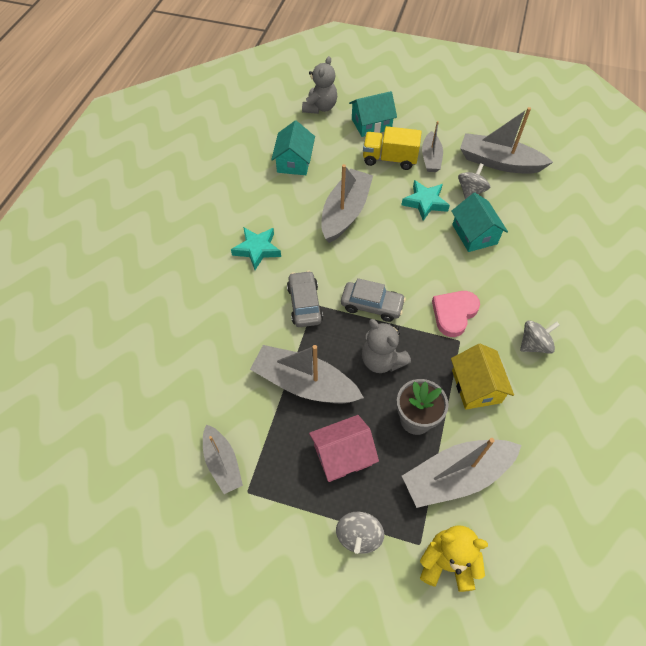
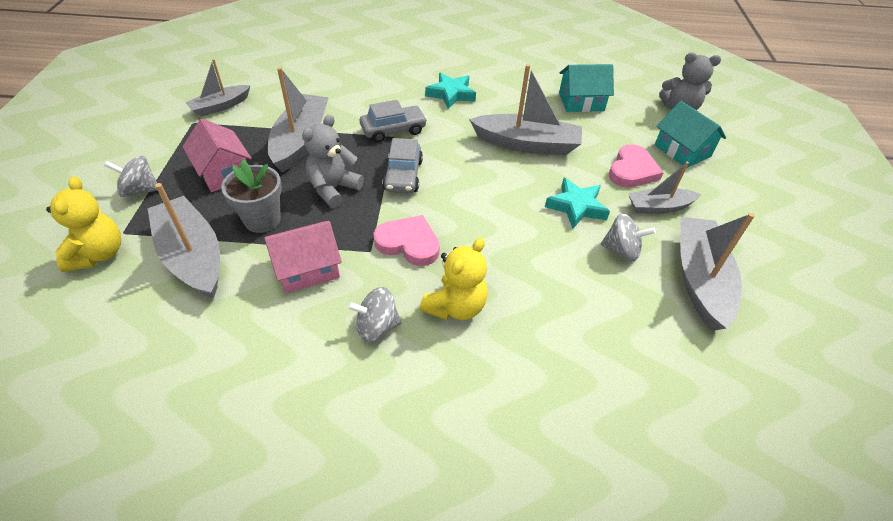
camera: 75 degrees right, 10 degrees down
(389, 159) = (632, 170): yellow truck -> pink heart
(474, 234) = (545, 257): turquoise house -> none
(476, 386) = (307, 268): yellow house -> pink house
(517, 295) = (455, 306): none -> yellow teddy bear
(534, 344) = (377, 327): grey spinning top -> grey spinning top turned 120 degrees clockwise

